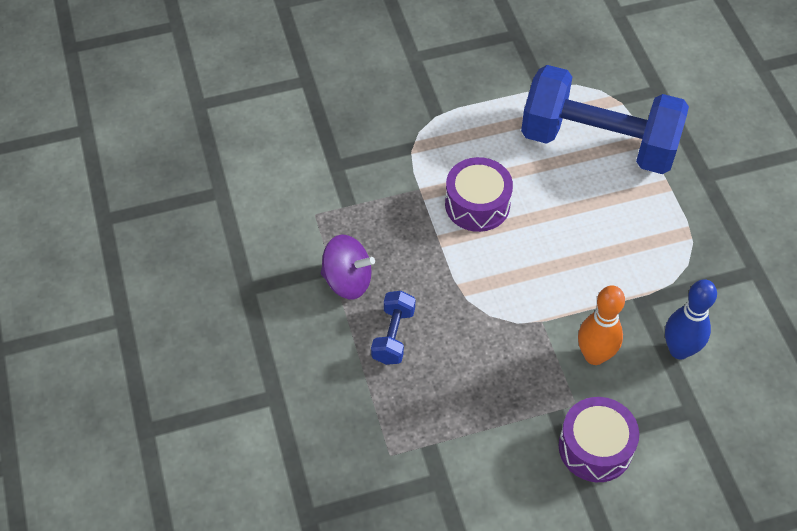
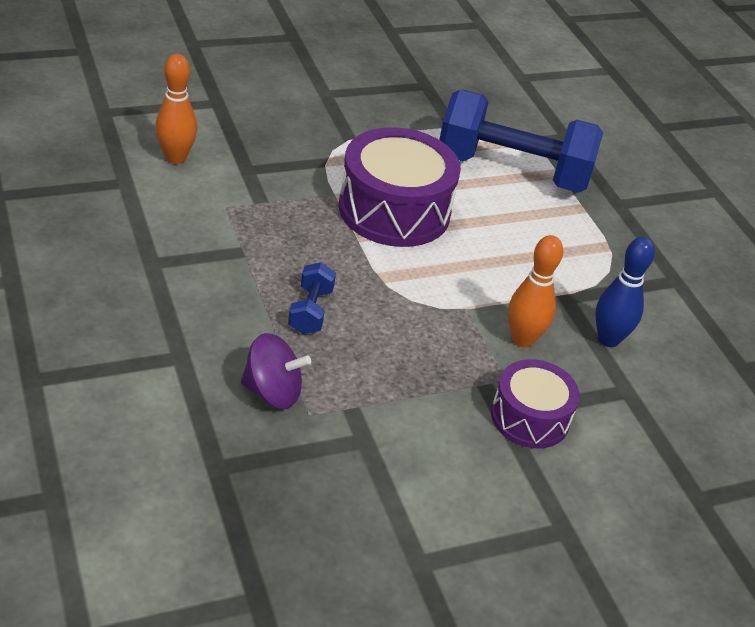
camera: 10 degrees left, 15 degrees down
(267, 157) = (175, 158): none -> orange bowling pin
(347, 280) = (261, 262): purple spinning top -> purple spinning top (272, 392)
(477, 204) = (394, 210): purple drum -> purple drum, size x1.68

